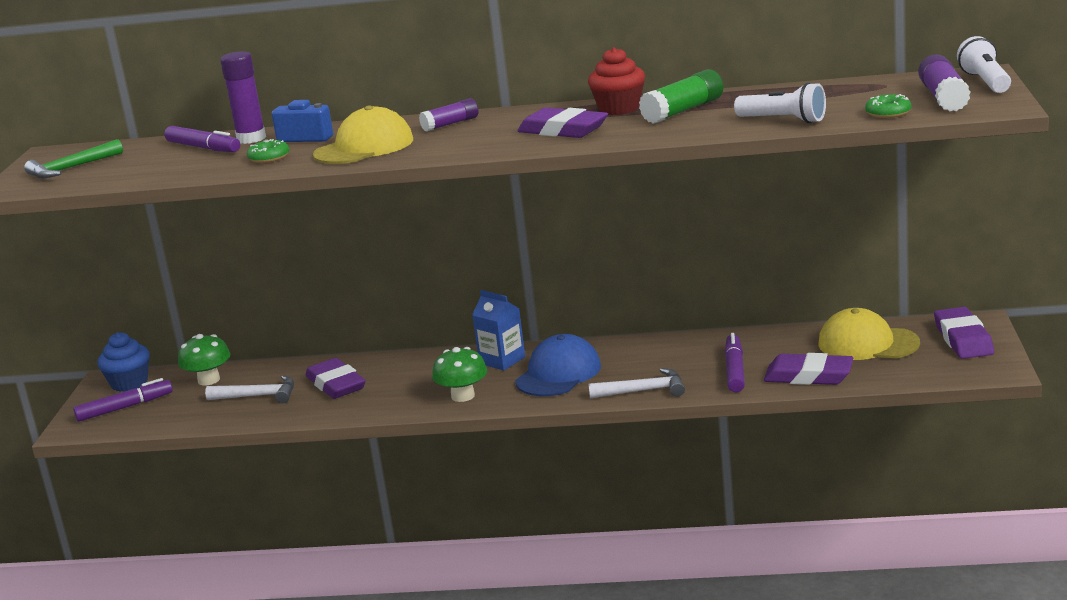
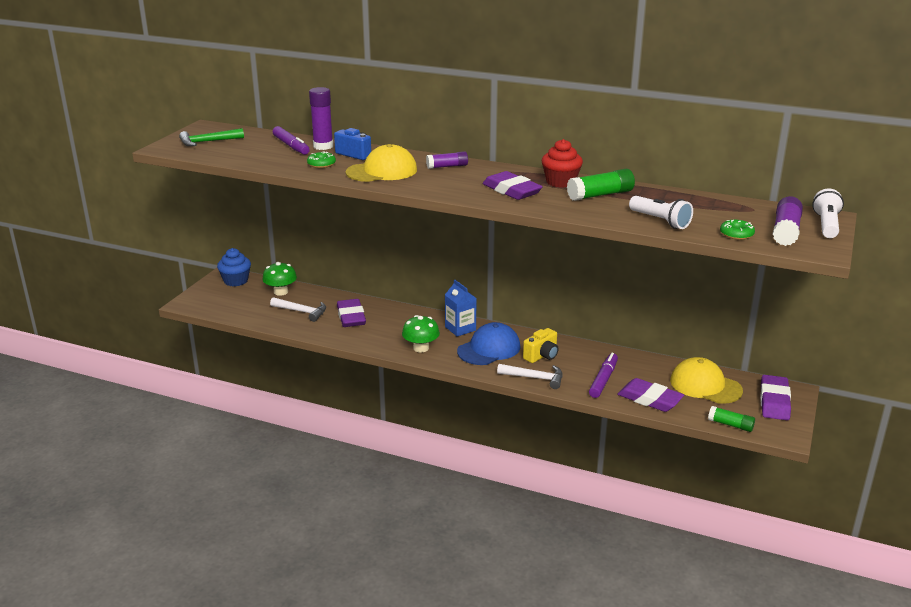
camera: 15 degrees right, 5 degrees up
(125, 407) = (223, 297): purple marker -> none
(635, 364) = (542, 356): none -> yellow camera
(927, 377) = (730, 425): none -> green glue stick

